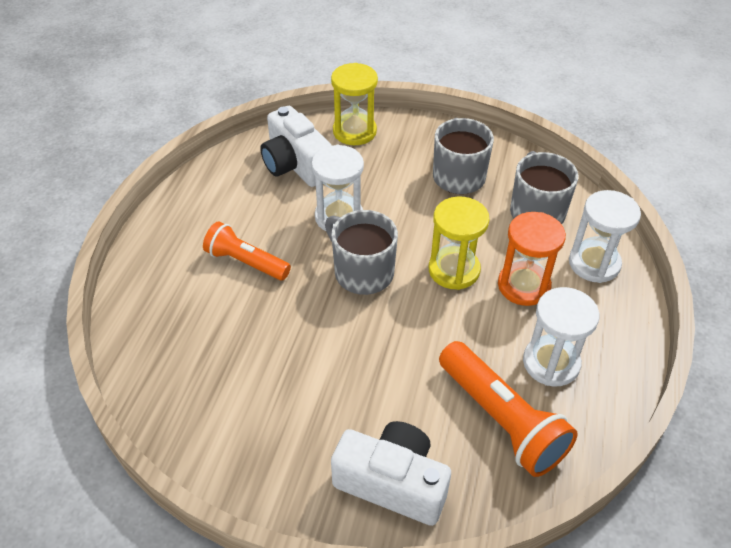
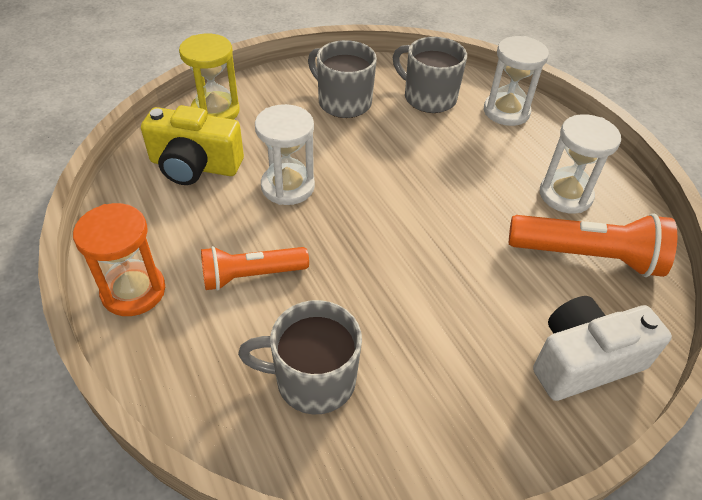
camera: 45 degrees left, 0 degrees up
(295, 165) = (194, 166): white camera -> yellow camera
(362, 272) = (362, 218): grey mug -> grey mug (313, 379)
(454, 270) = (426, 173): yellow hourglass -> none
(523, 286) = (484, 154): orange hourglass -> orange hourglass (133, 291)

